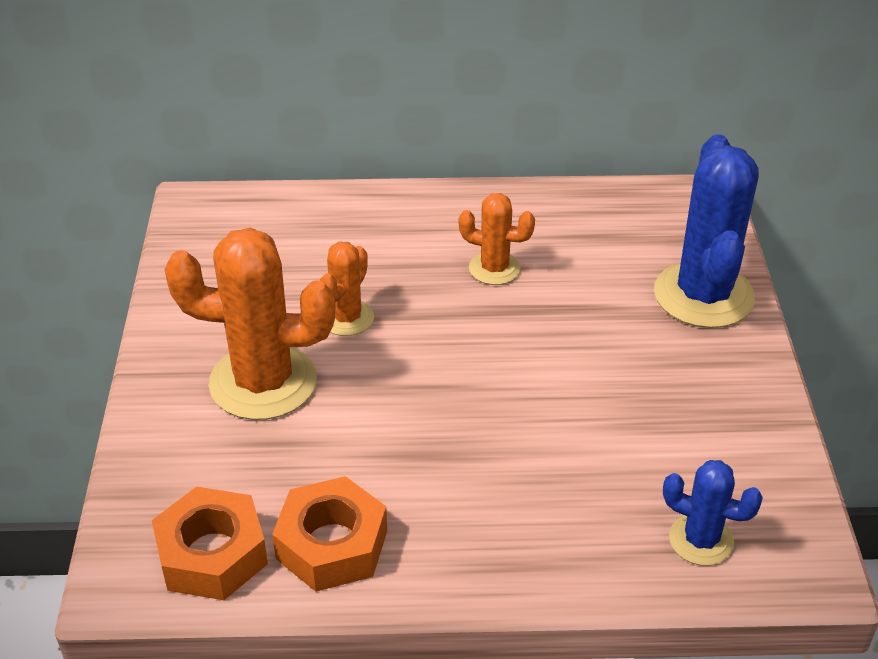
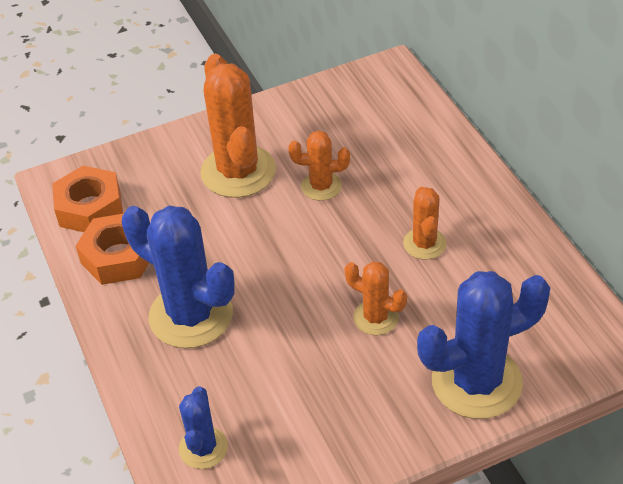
camera: 70 degrees right, 5 degrees up
(484, 496) = (191, 315): none -> blue cactus
(579, 338) = (375, 317): none -> orange cactus

